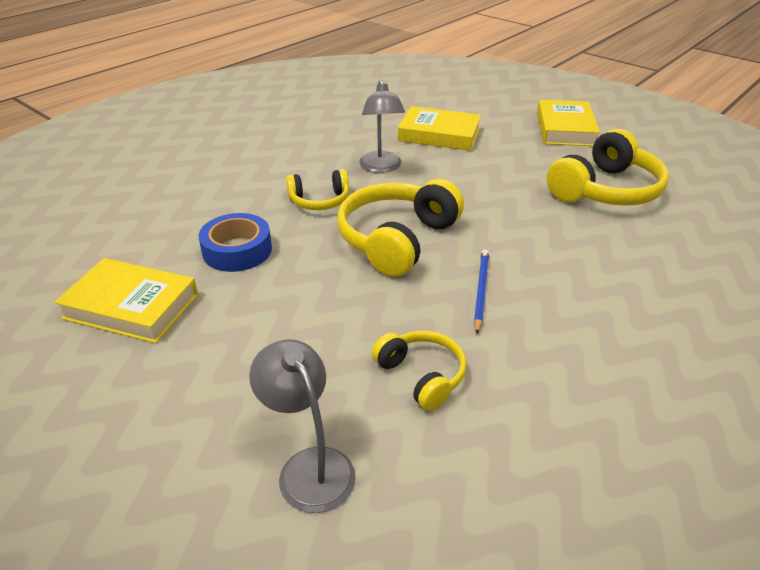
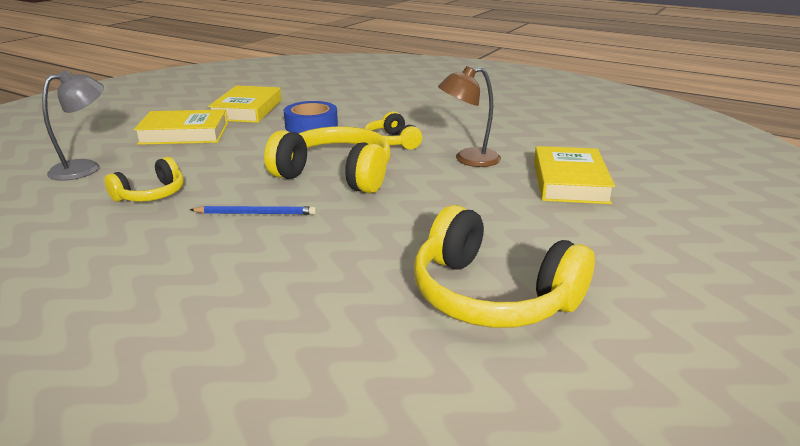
camera: 80 degrees right, 10 degrees down
(381, 167) = (468, 159): grey lamp -> brown lamp
(565, 129) = (678, 268): yellow book -> yellow book (184, 134)

